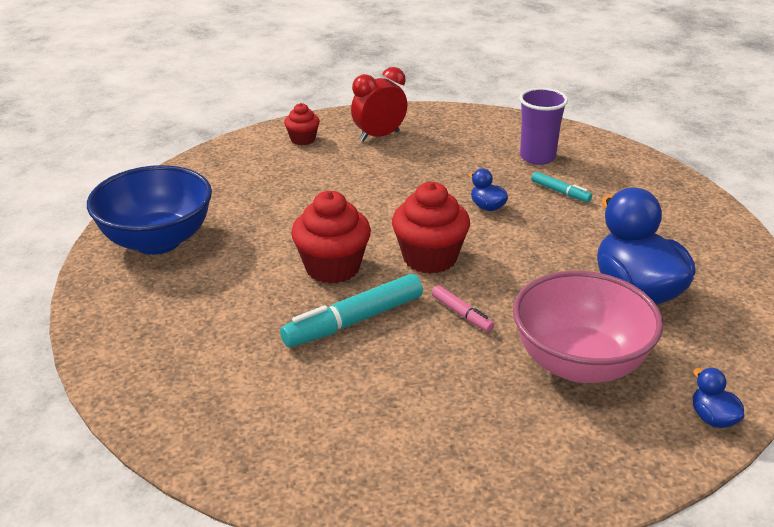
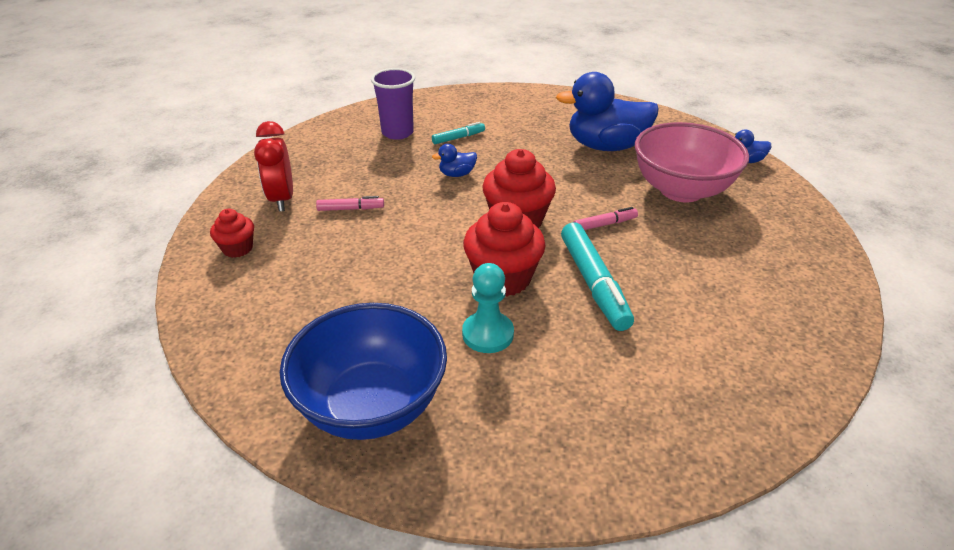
camera: 70 degrees left, 5 degrees up
(254, 275) = (488, 334): none -> turquoise pawn
(387, 169) = (351, 209): none -> pink marker

